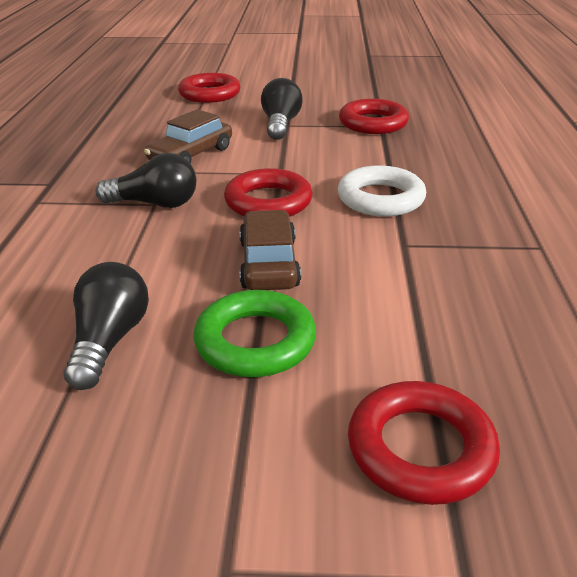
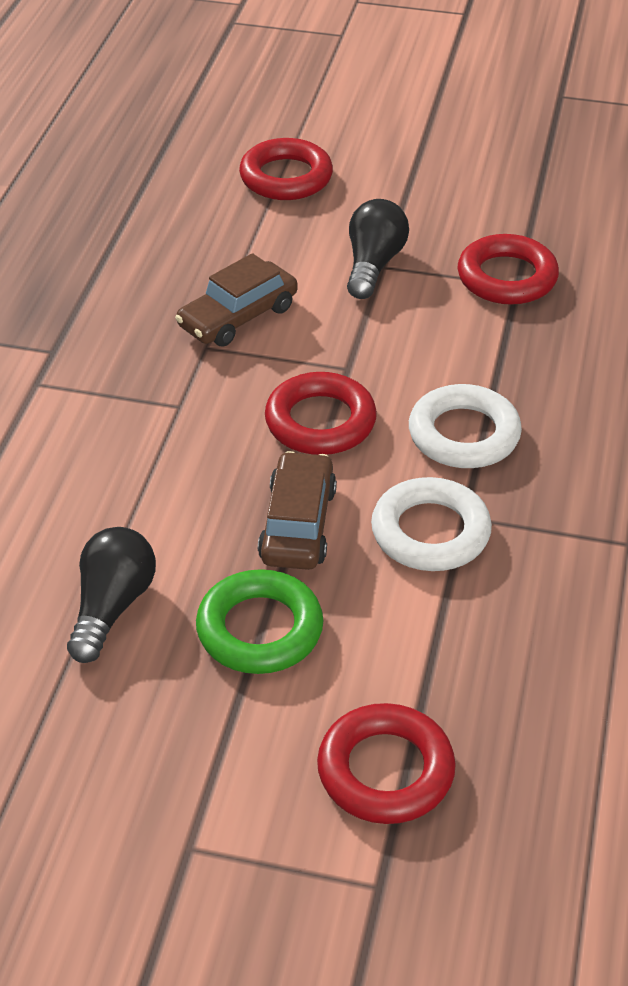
camera: 10 degrees right, 10 degrees up
(155, 204) = (180, 407): black light bulb -> none
(381, 257) = (430, 532): none -> white ring

